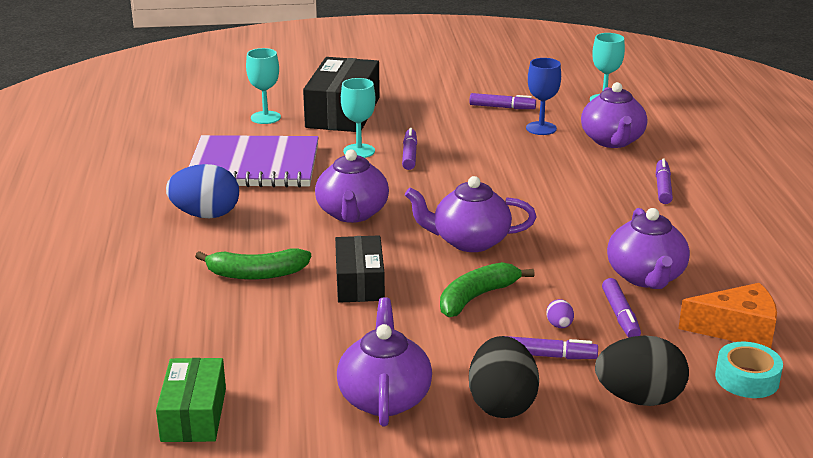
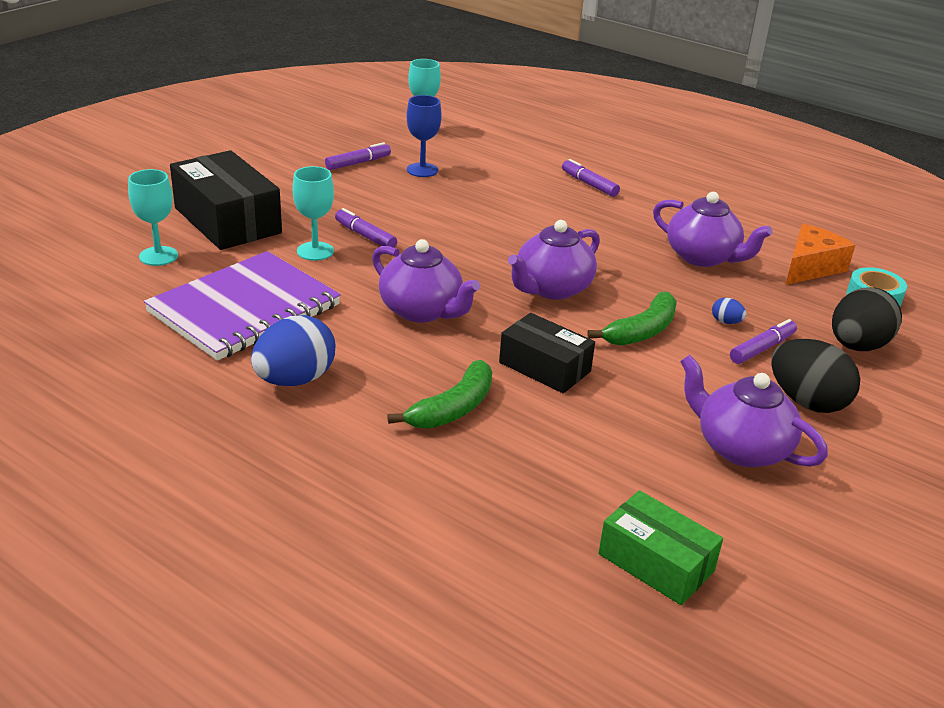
camera: 50 degrees left, 5 degrees up
(476, 297) = (642, 331): green banana -> green banana turned 135 degrees counterclockwise
(559, 325) = (726, 322): purple egg -> blue egg
(612, 141) = (490, 160): purple teapot -> none
(620, 315) = (742, 294): purple marker -> none

